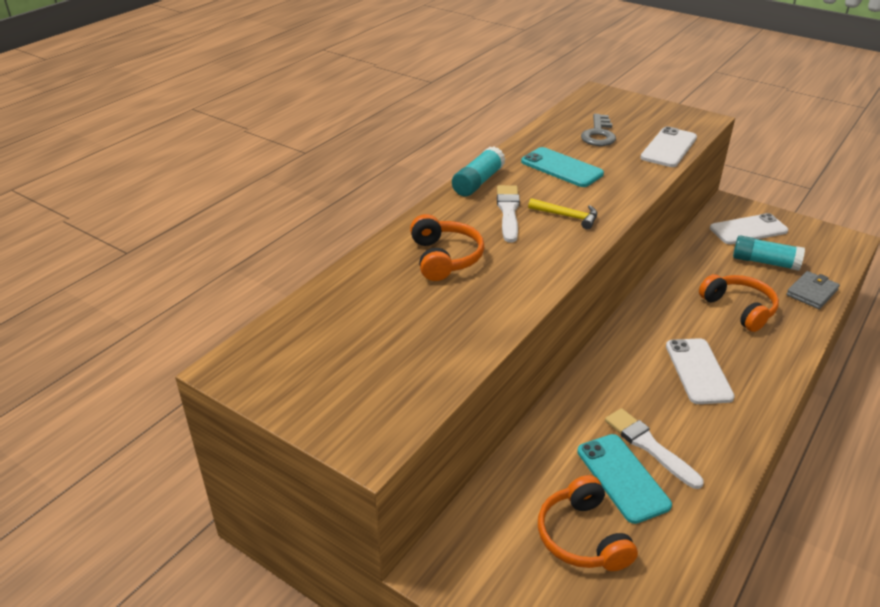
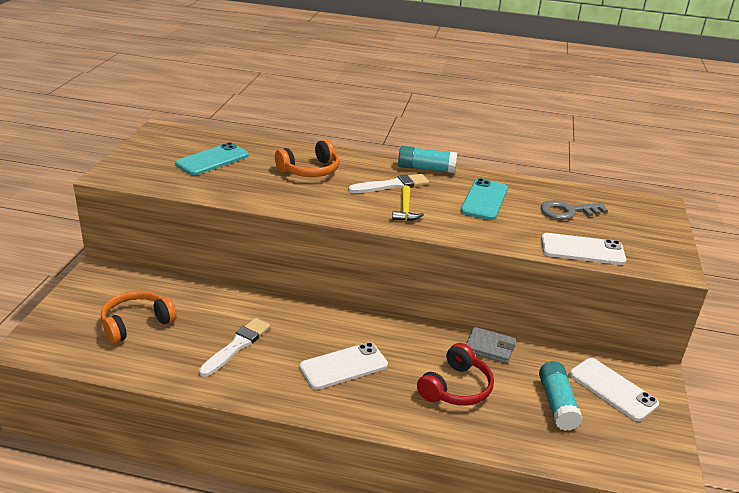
camera: 65 degrees right, 5 degrees down
(622, 478) = (198, 335): turquoise phone -> turquoise phone (212, 160)
(739, 309) = (456, 388): orange headphones -> red headphones
(812, 292) = (526, 442): grey wallet -> grey wallet (489, 347)

